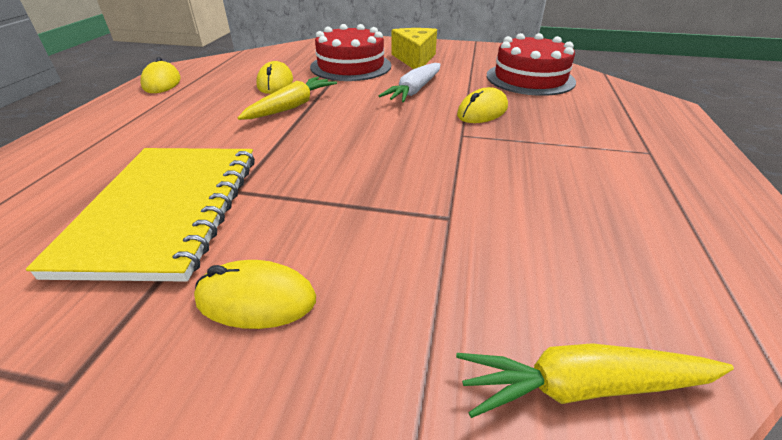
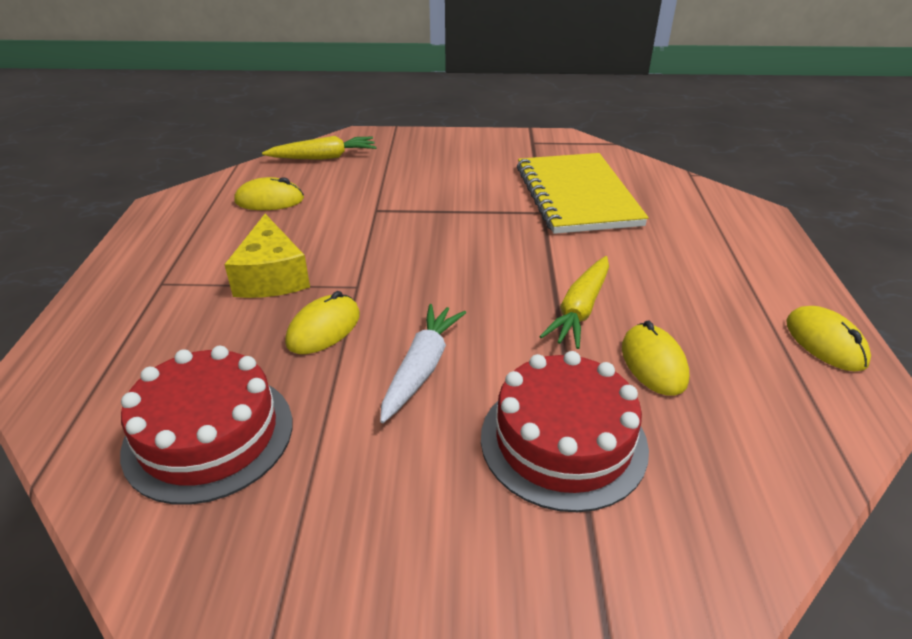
camera: 170 degrees right, 0 degrees up
(256, 299) = (477, 166): yellow mouse -> yellow mouse (269, 200)
(414, 59) = (439, 499): yellow cheese -> yellow cheese (272, 276)

